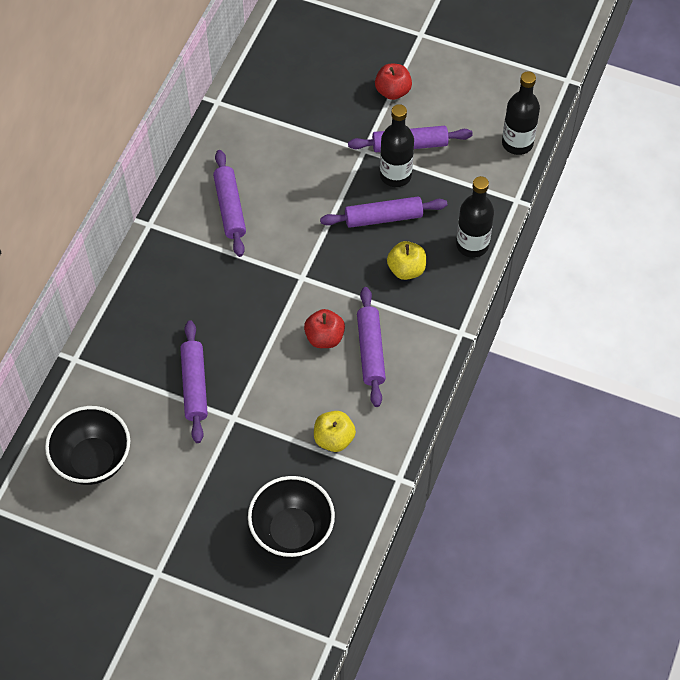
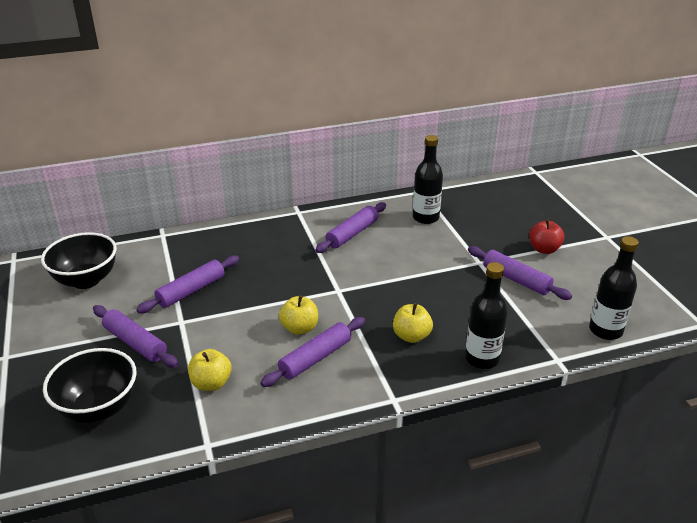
camera: 50 degrees right, 25 degrees down
(324, 337) = (299, 328): red apple -> yellow apple
(383, 217) = (439, 300): purple rolling pin -> purple rolling pin (135, 343)
(395, 175) = (482, 287): black bottle -> black bottle (425, 218)

